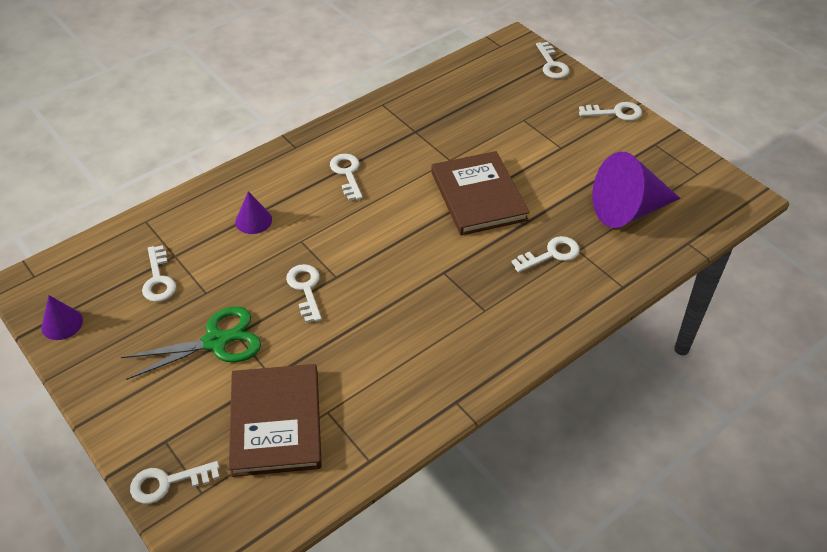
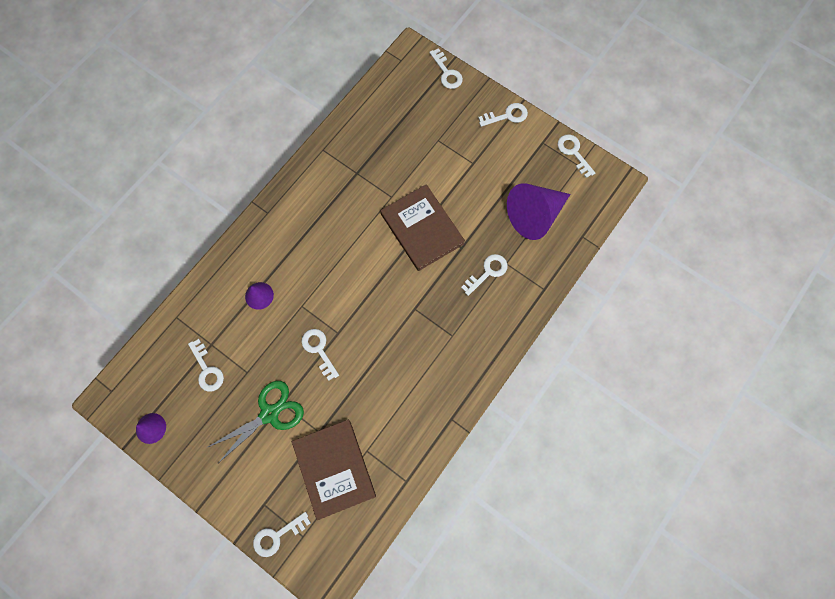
camera: 15 degrees left, 25 degrees up
(347, 174) = (316, 231): white key -> white key (573, 153)

